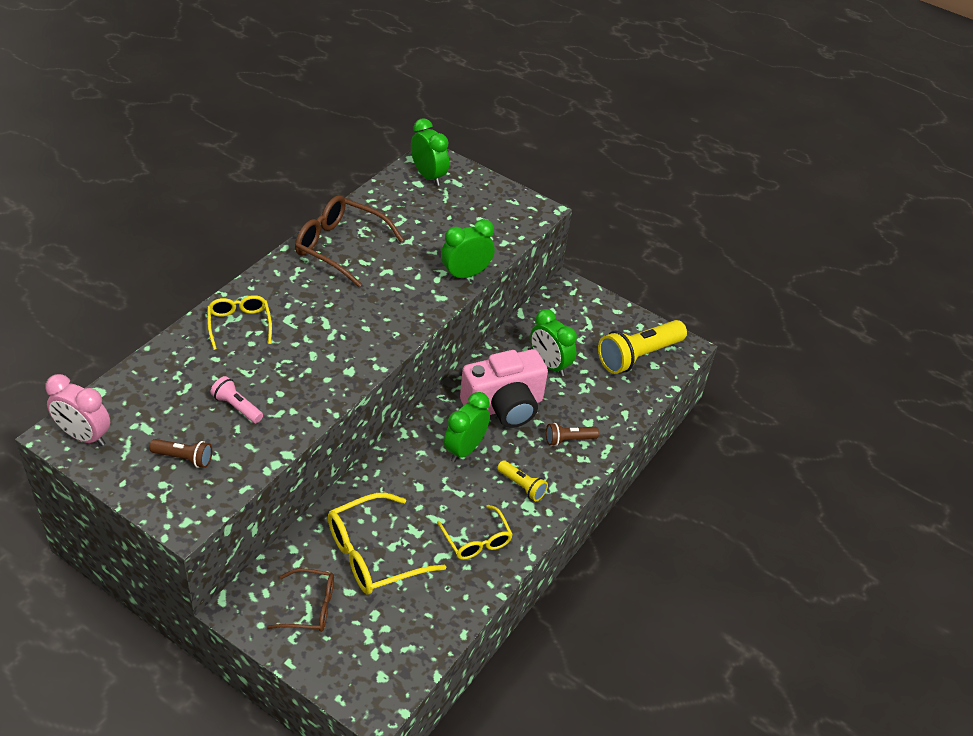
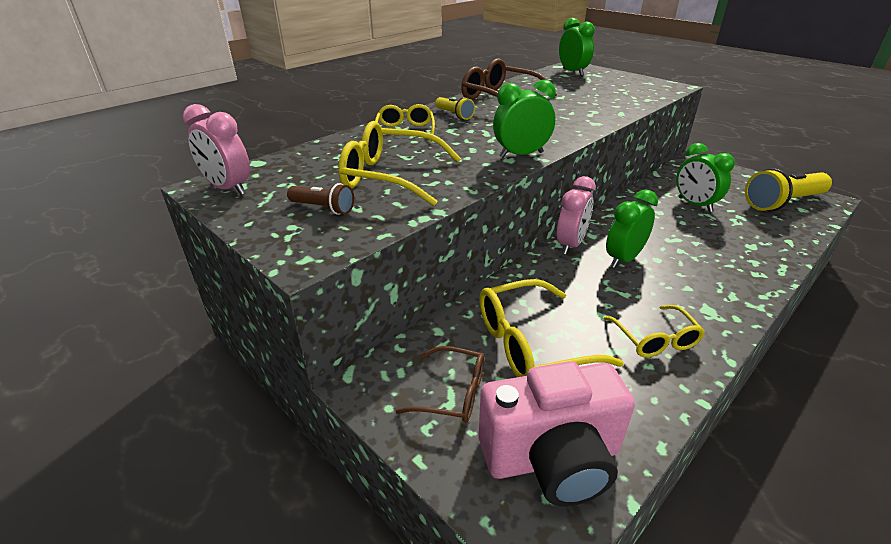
camera: 15 degrees right, 10 degrees down
(237, 407) = (390, 177): pink flashlight -> yellow glasses
(416, 433) = (570, 244): none -> pink clock
(465, 274) = (617, 113): green clock -> green clock (521, 155)
(504, 406) = (657, 230): pink camera -> pink camera (552, 458)
(522, 486) = (696, 293): yellow flashlight -> yellow flashlight (454, 115)
(568, 440) = (735, 258): brown flashlight -> none

